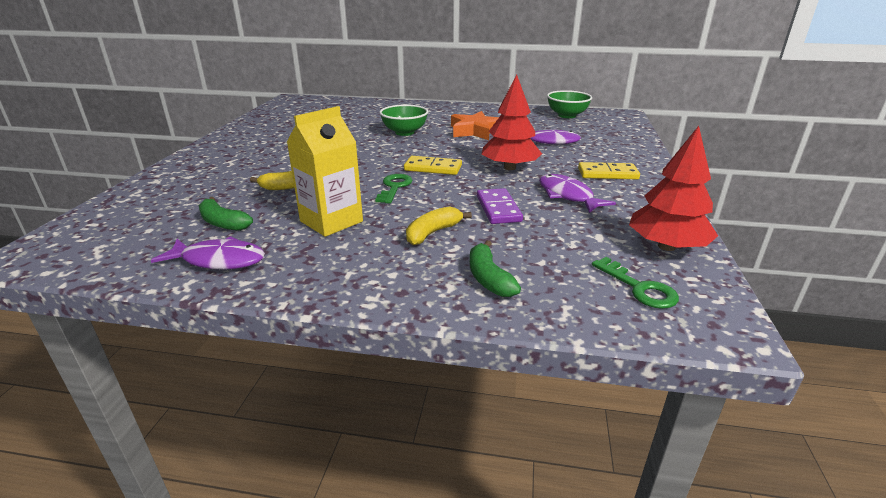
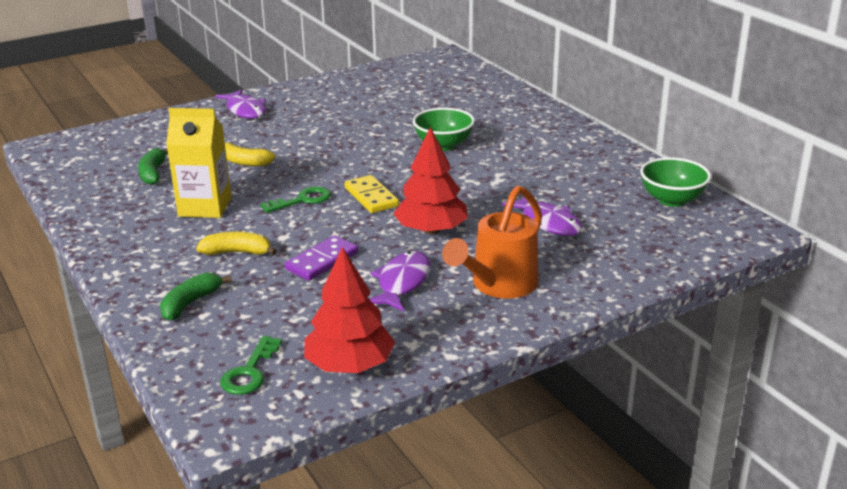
camera: 50 degrees right, 0 degrees up
(219, 260) = (103, 200): purple fish -> purple fish (245, 110)
(476, 131) = (512, 174): orange star -> none
(607, 174) = (499, 285): yellow domino -> orange watering can

